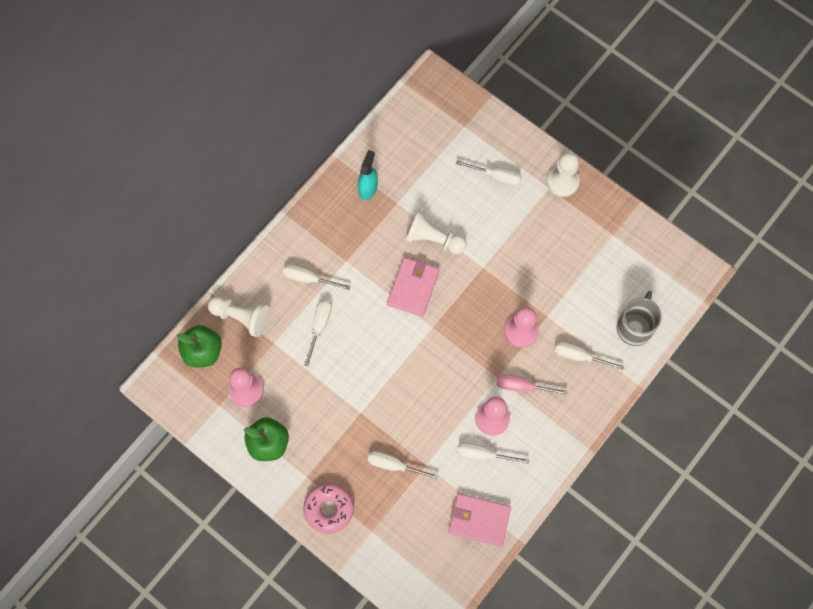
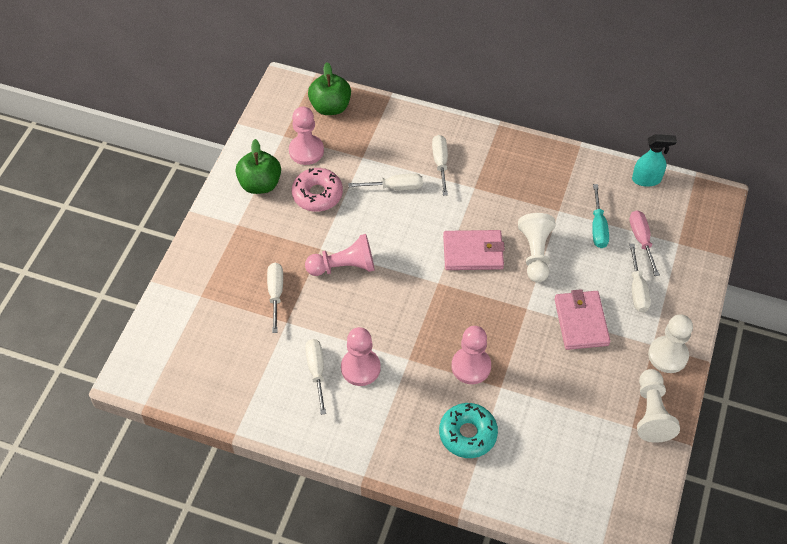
camera: 70 degrees right, 15 degrees down
(241, 317) = (377, 125): white pawn -> white pawn (651, 413)
(329, 509) = (211, 253): pink donut -> pink donut (317, 194)
(368, 188) = (561, 181): turquoise spray bottle -> turquoise spray bottle (646, 179)
(387, 399) = (344, 266): none -> pink pawn
(425, 179) = (598, 227): none -> turquoise screwdriver
(479, 520) = (243, 389): pink wallet -> pink wallet (581, 322)
(522, 386) = (408, 386): pink screwdriver -> pink screwdriver (641, 240)
(579, 356) = (467, 434): white screwdriver -> turquoise donut
(635, 327) = (529, 483): grey mug -> none

